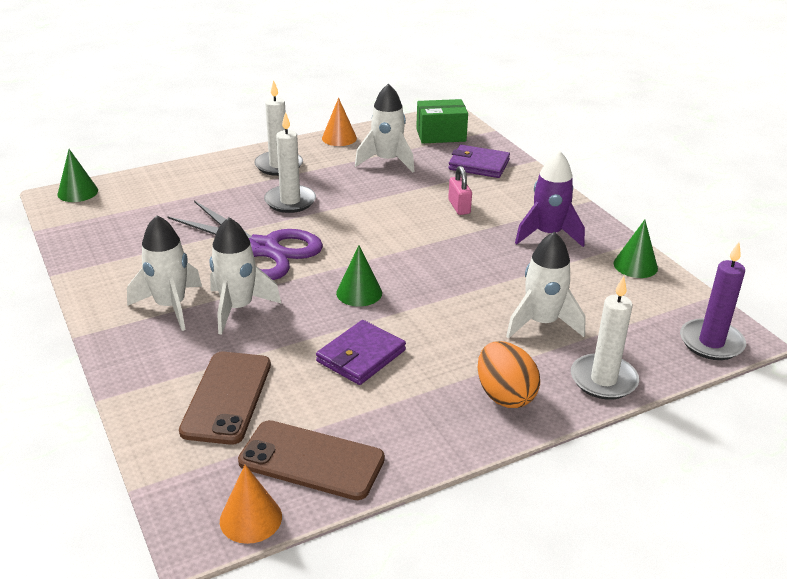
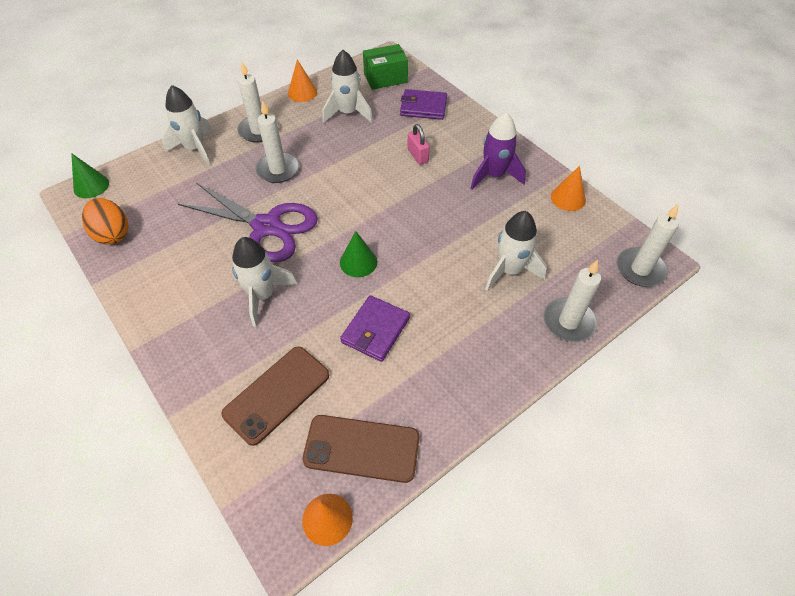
camera: 10 degrees left, 20 degrees up
(170, 306) = (205, 303): white rocket -> white rocket (195, 148)
(227, 397) = (277, 394): brown phone -> brown phone turned 45 degrees clockwise
(505, 395) = (497, 351): orange egg -> orange egg (113, 234)
(635, 265) = (568, 198): green cone -> orange cone
(711, 342) = (640, 269): purple candle -> white candle

